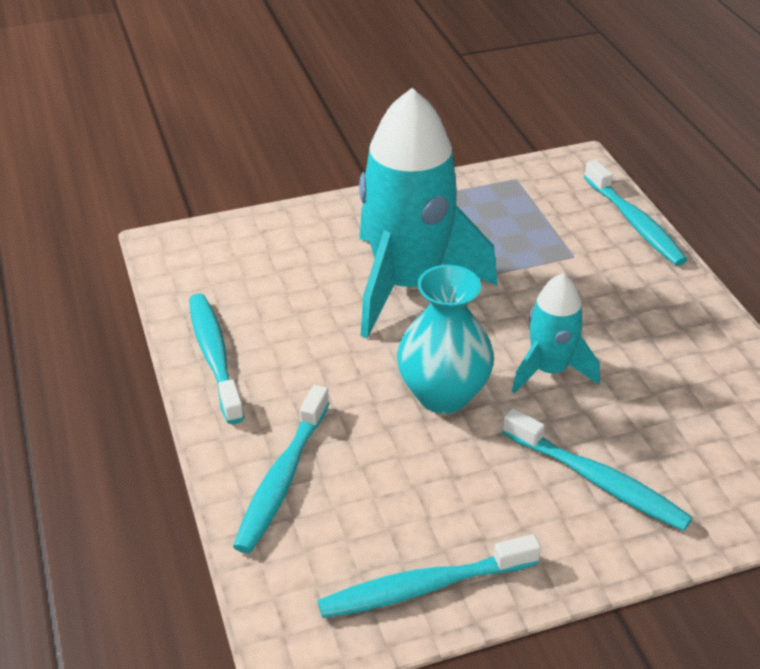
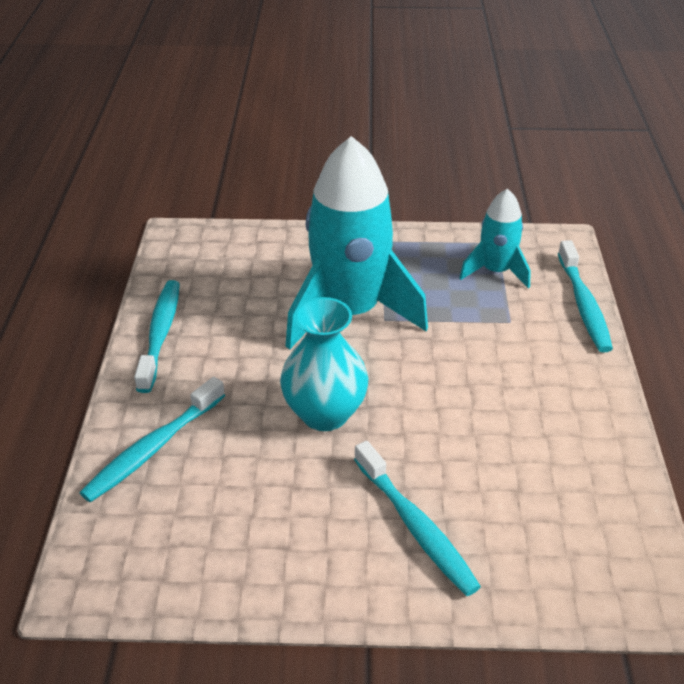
camera: 20 degrees right, 0 degrees up
(423, 587) = (211, 574): turquoise toothbrush -> none
(549, 370) = (429, 416): turquoise rocket -> turquoise rocket (495, 271)

